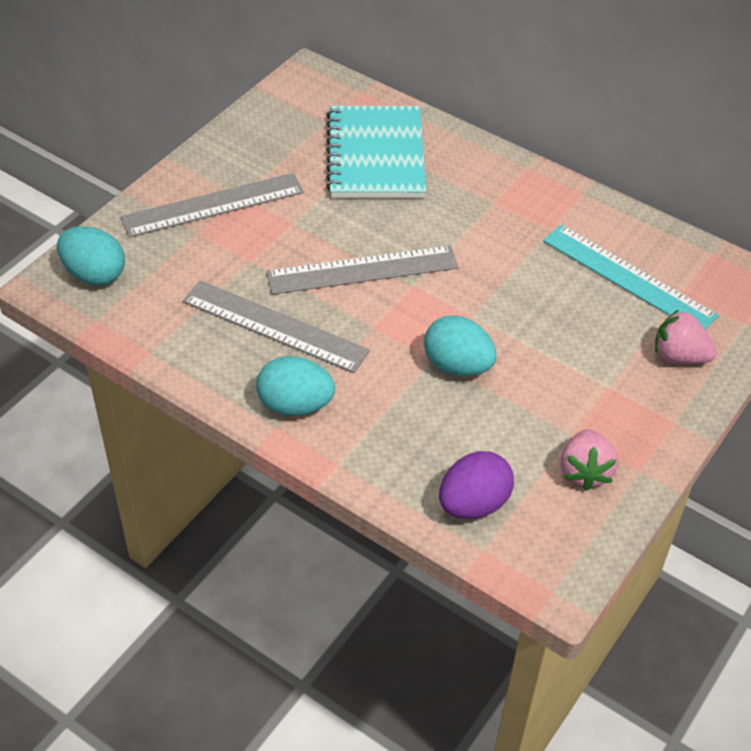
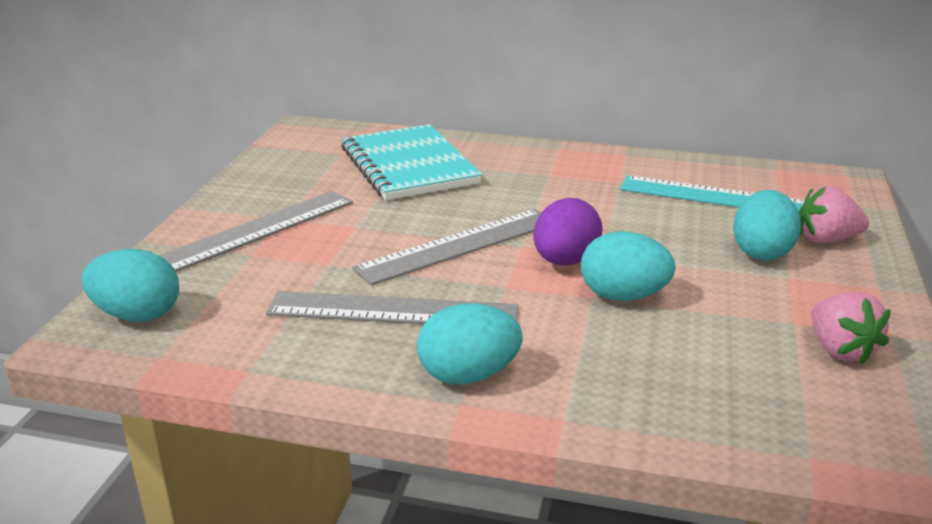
camera: 20 degrees left, 20 degrees down
(473, 504) = (755, 413): purple egg -> purple egg (565, 261)
(609, 353) = (761, 252): none -> turquoise egg

